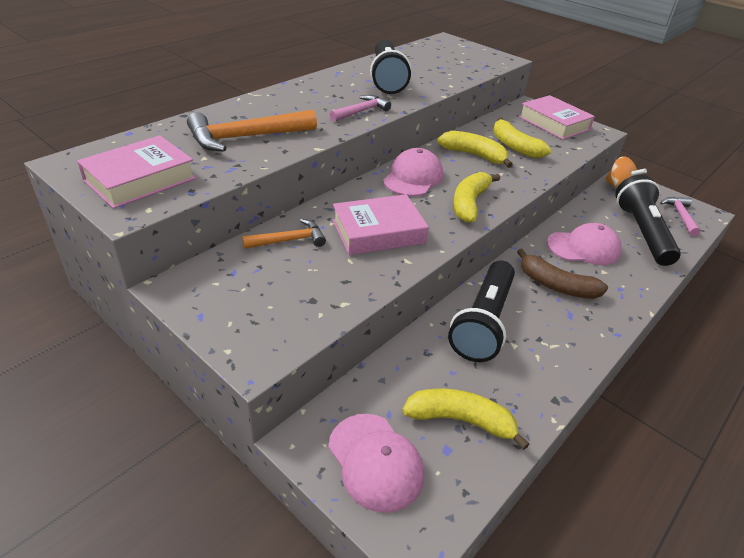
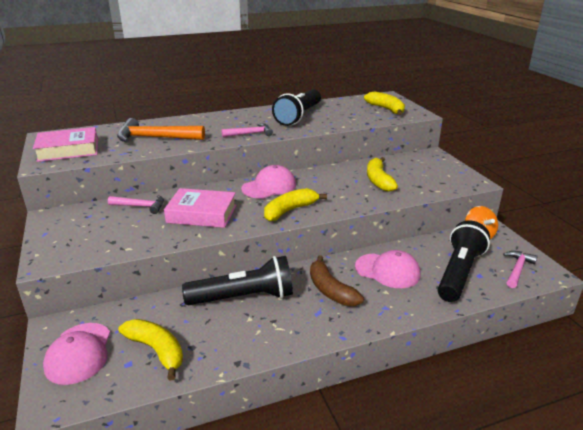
camera: 30 degrees right, 10 degrees down
(289, 240) = (140, 206): orange hammer -> pink hammer
(474, 155) = (336, 181): yellow banana -> yellow banana (386, 109)
(483, 322) = (243, 297): black flashlight -> black flashlight turned 150 degrees counterclockwise
(554, 123) = (437, 170): pink book -> none

